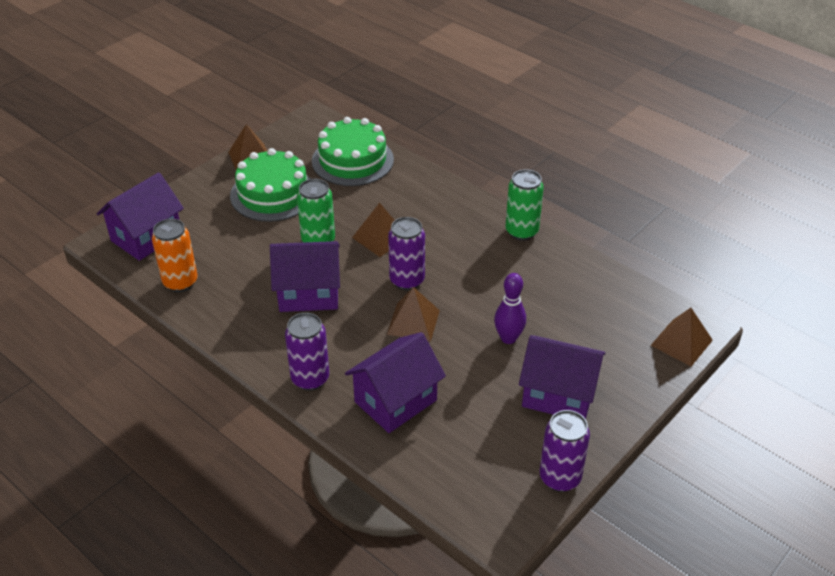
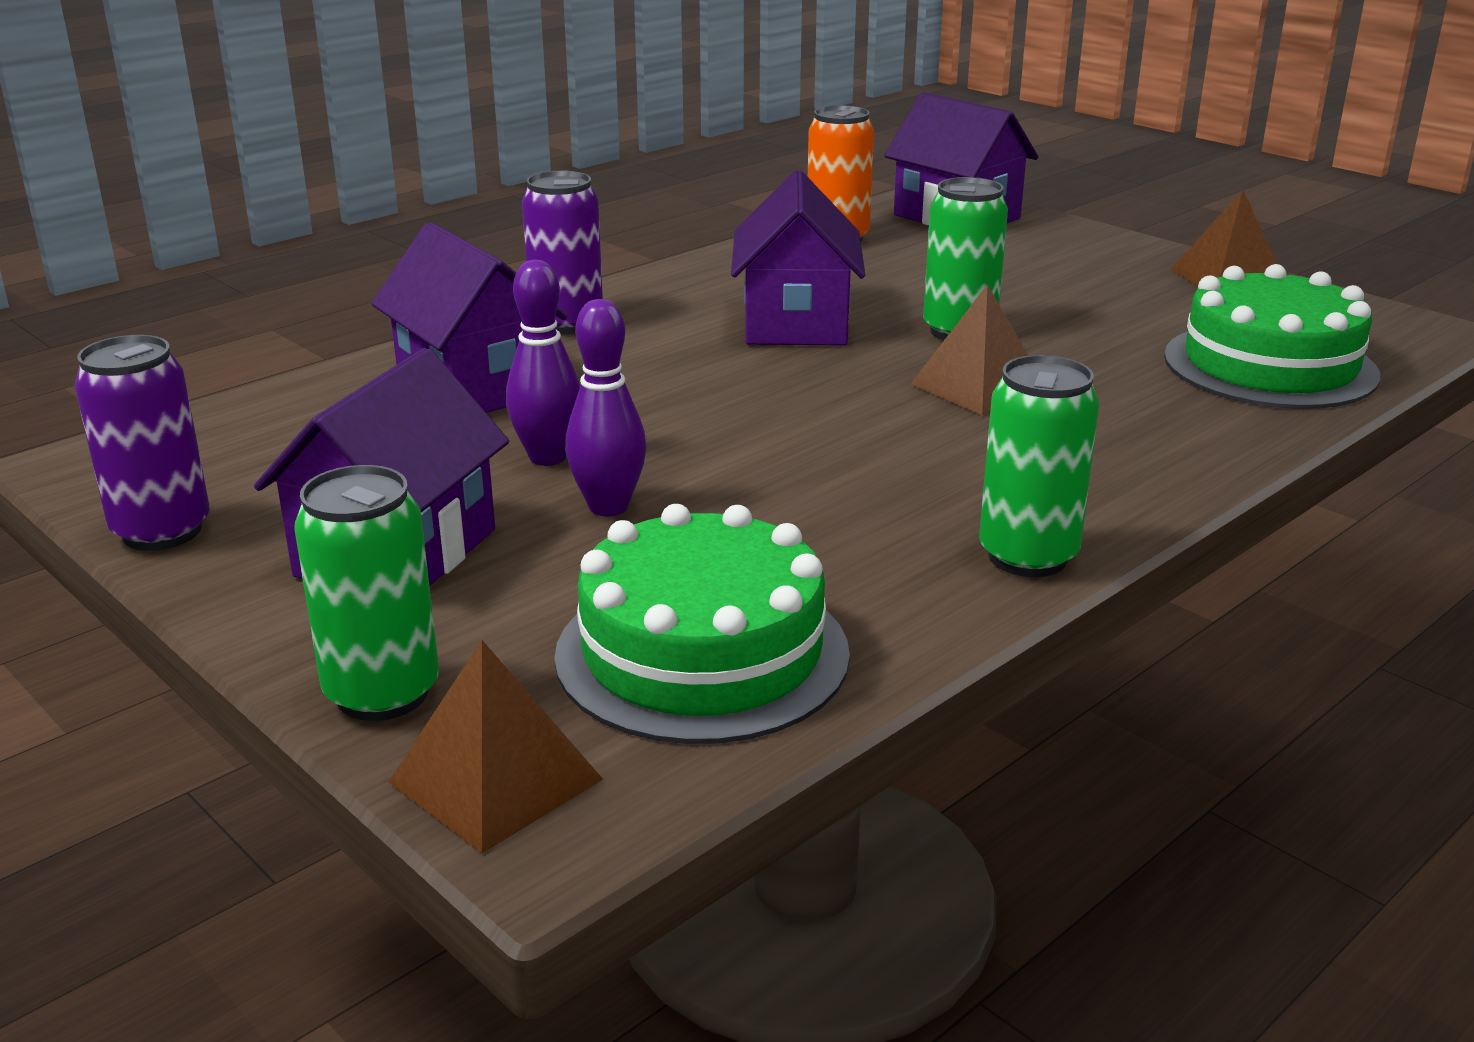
camera: 95 degrees right, 15 degrees down
(273, 194) = (1110, 296): green cake -> green cake (702, 653)
(407, 280) = (828, 407): purple can -> none
(413, 322) = (691, 409): brown pyramid -> none
(468, 363) = (547, 457): none -> purple bowling pin
(648, 378) = (382, 693): none -> green can

